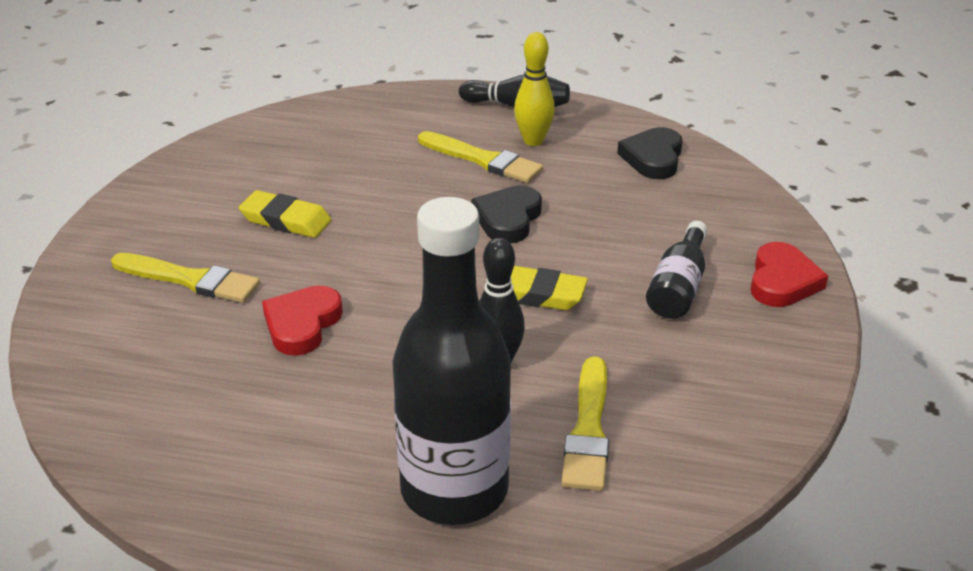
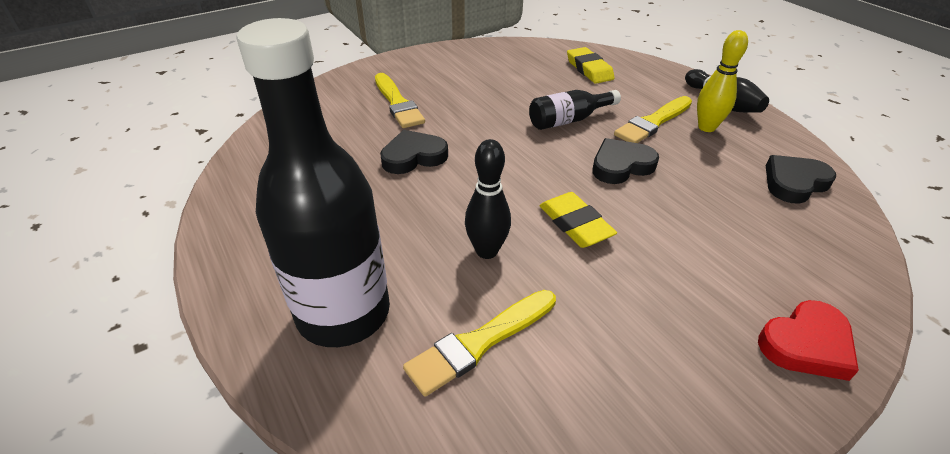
camera: 45 degrees right, 5 degrees up
(286, 220) = (486, 98): yellow eraser -> yellow eraser (589, 69)
(302, 324) = (413, 156): red heart -> black heart
(483, 160) = (653, 122): yellow brush -> yellow brush turned 60 degrees clockwise
(678, 287) = (694, 286): black bottle -> black bottle (568, 120)

